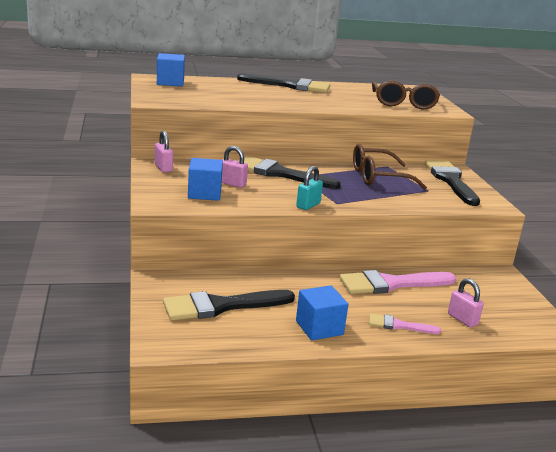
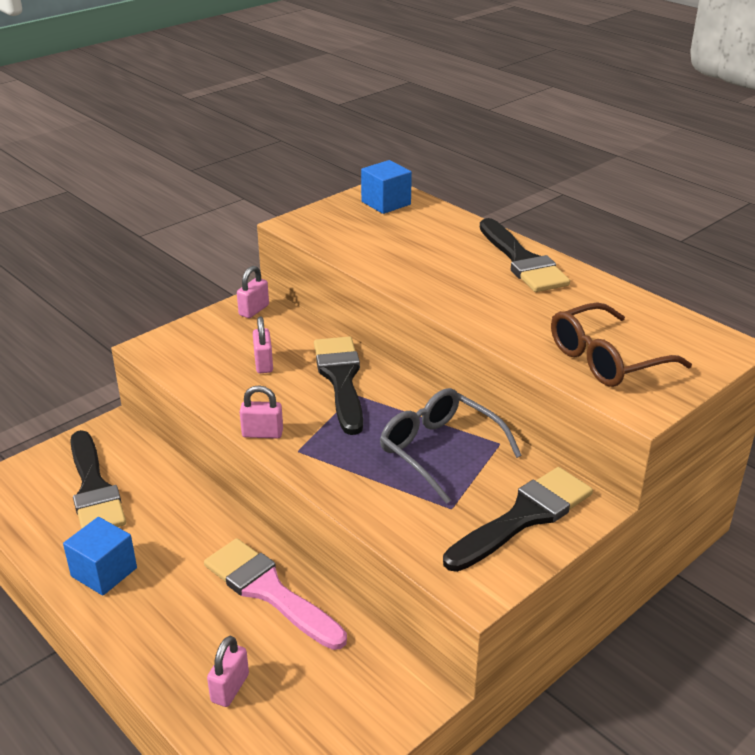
camera: 60 degrees right, 10 degrees up
(204, 193) = (213, 360): blue cube -> none
(221, 306) = (94, 488): black brush -> black brush turned 150 degrees counterclockwise
(308, 205) = (262, 433): turquoise padlock -> pink padlock
(379, 177) = (440, 451): brown glasses -> grey glasses
(398, 325) = (162, 633): pink brush -> none

